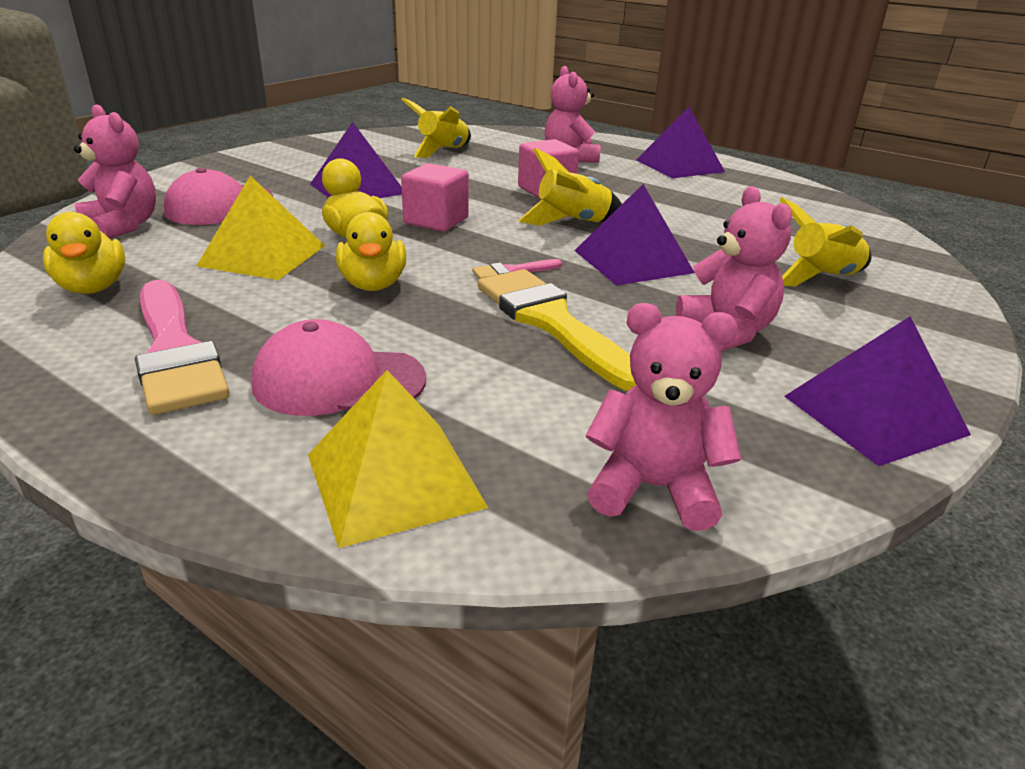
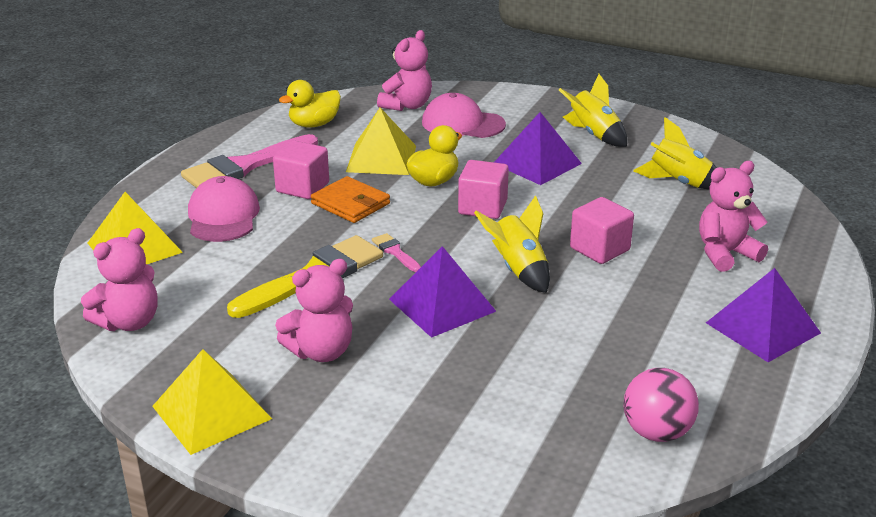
camera: 80 degrees right, 0 degrees up
(298, 311) = (302, 187): none -> pink cube
(373, 285) = (350, 203): yellow duck -> orange wallet
(653, 488) = (129, 322): pink teddy bear -> pink teddy bear turned 45 degrees clockwise
(822, 278) = (451, 411): yellow rocket -> yellow rocket (594, 135)
(824, 213) = (656, 432): none -> pink ball
(874, 415) = (211, 412): purple pyramid -> yellow pyramid

